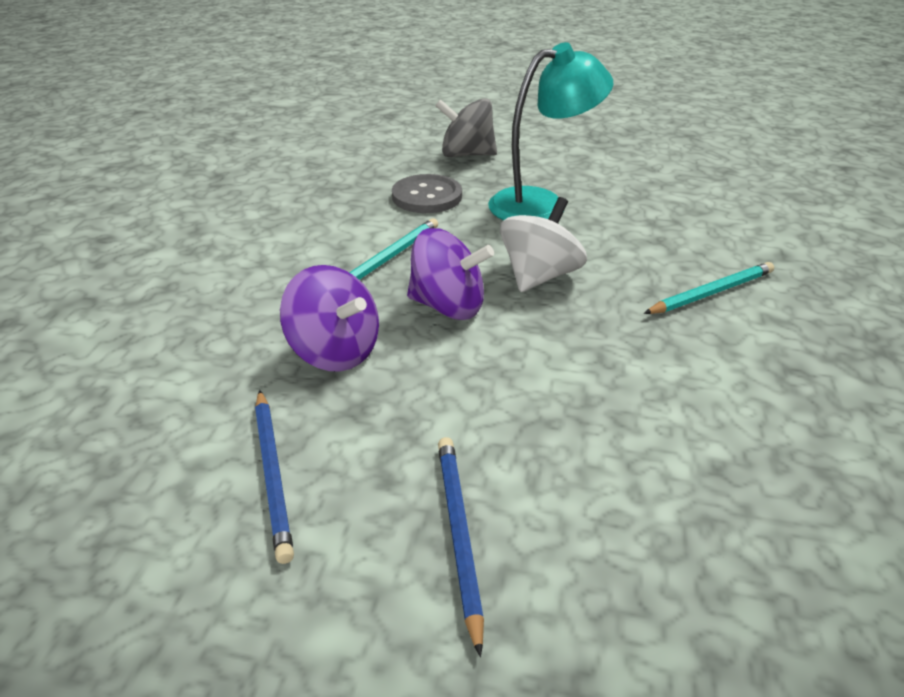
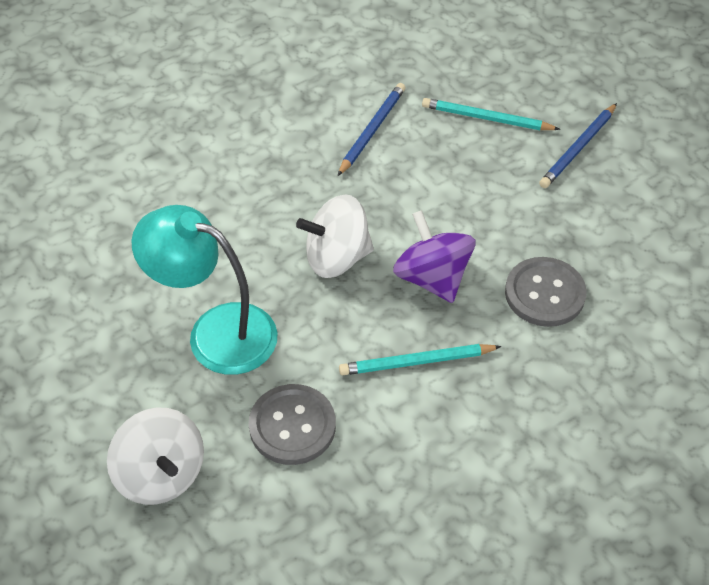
camera: 135 degrees left, 15 degrees up
(273, 473) = (644, 235): blue pencil -> blue pencil (371, 130)
(335, 351) = (544, 293): purple spinning top -> grey button
(466, 155) = (161, 474): grey spinning top -> white spinning top
(711, 292) = (255, 164): turquoise pencil -> turquoise pencil (487, 118)

